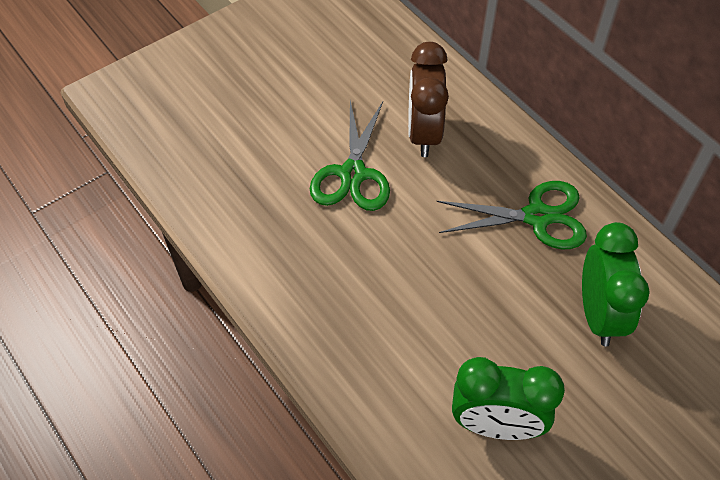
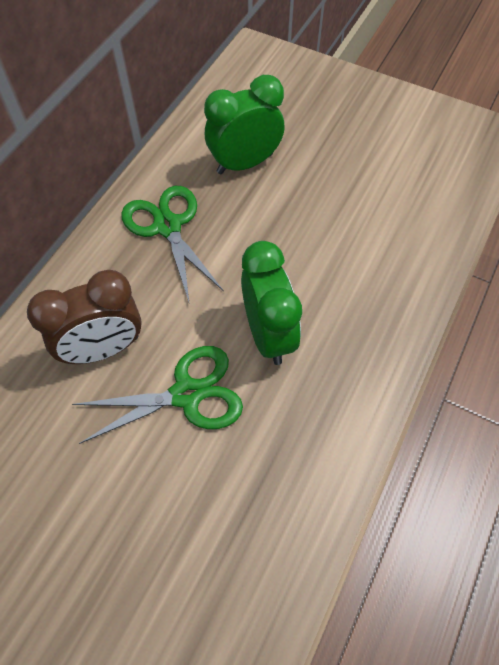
camera: 115 degrees left, 5 degrees up
(496, 425) = (376, 198): green clock -> green clock (268, 334)

